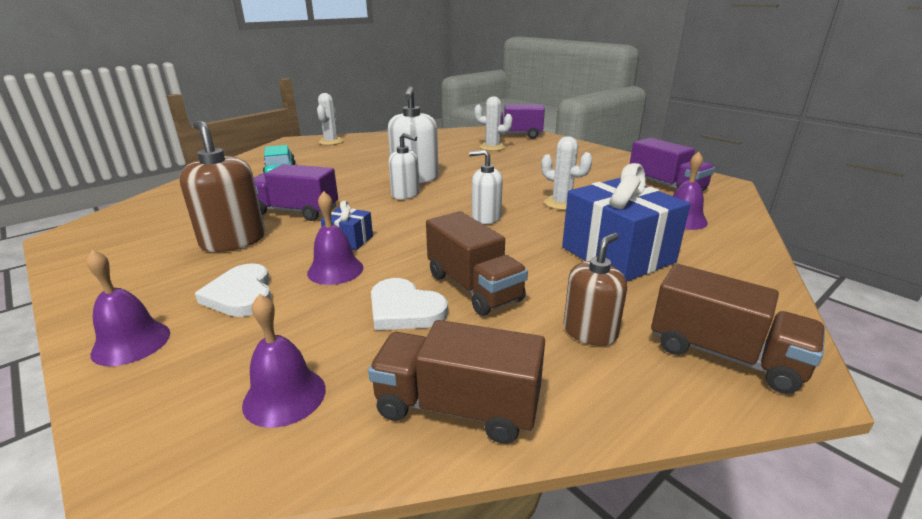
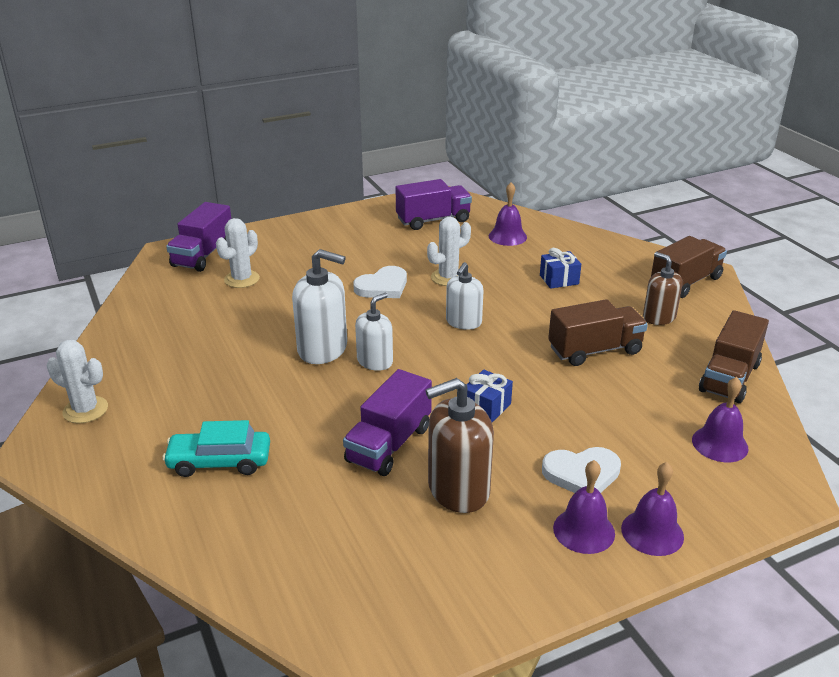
camera: 75 degrees left, 5 degrees up
(335, 270) = (548, 418): purple bell -> purple bell (584, 530)
(404, 309) = (621, 386): white heart -> white heart (382, 286)
(617, 255) = (559, 279): blue gift -> blue gift, size x0.47

